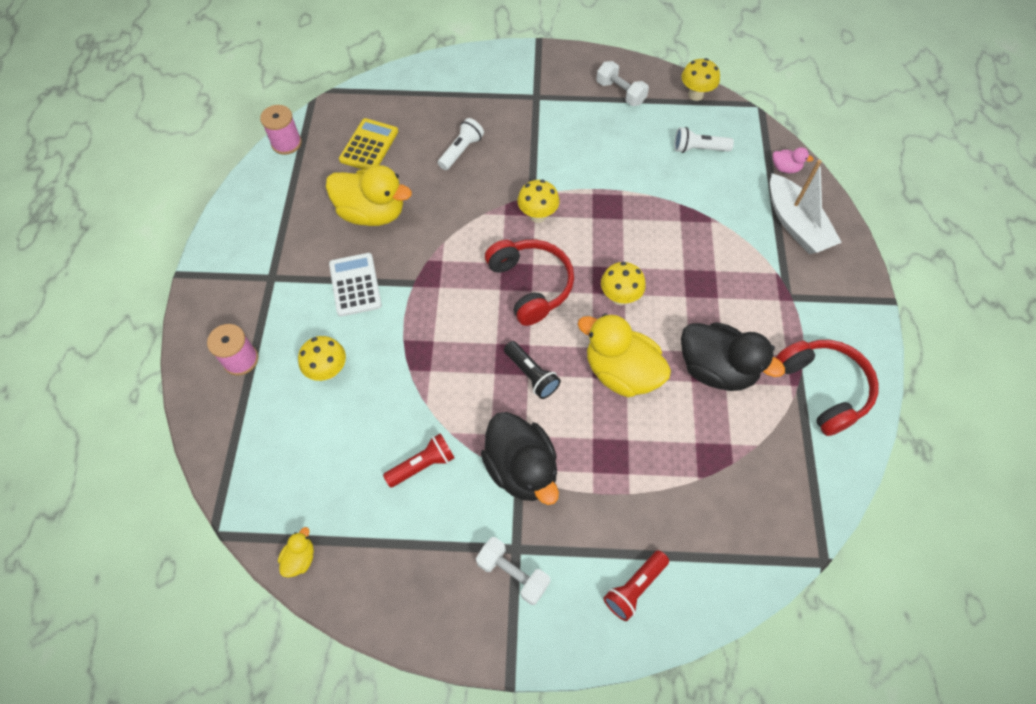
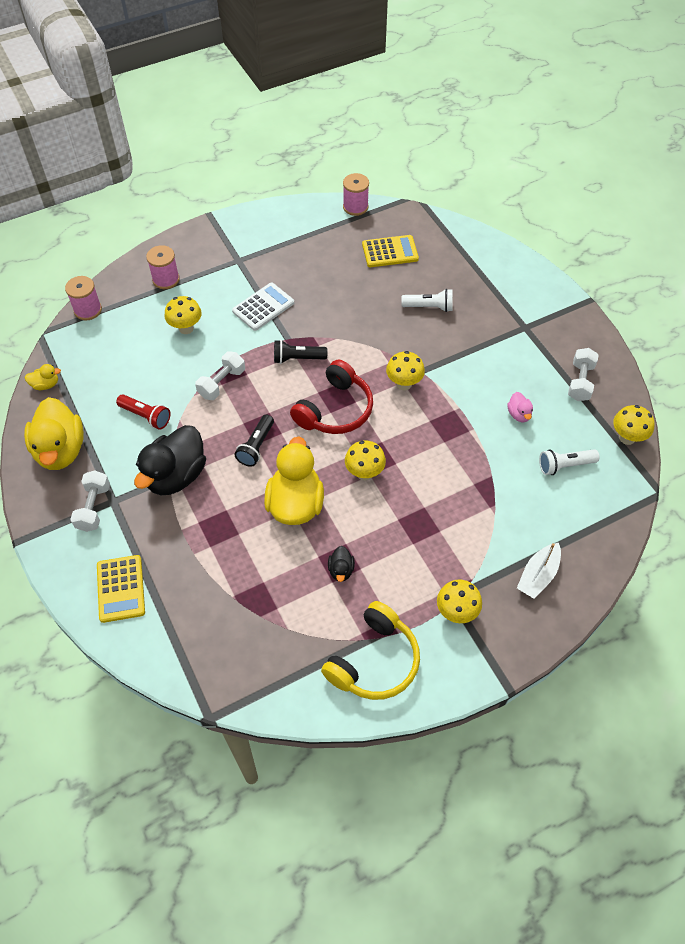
camera: 60 degrees right, 5 degrees down
(220, 463) = (88, 310): none -> pink spool
(372, 213) = (331, 285): yellow duck -> yellow duck (60, 450)
(429, 369) = (222, 383): none -> white dumbbell
(445, 286) = (297, 358): none -> black flashlight
(634, 587) = (120, 589): red flashlight -> yellow calculator
(698, 149) = (564, 465): white flashlight -> white flashlight turned 75 degrees counterclockwise
(716, 369) = (341, 570): black duck -> black duck, size x0.44
(785, 168) = (598, 543): pink duck -> pink duck (519, 414)
(795, 224) = (538, 575): white boat -> white boat, size x0.66
(803, 301) = (456, 612): none -> yellow mushroom
(823, 388) = (374, 661): red headphones -> yellow headphones

